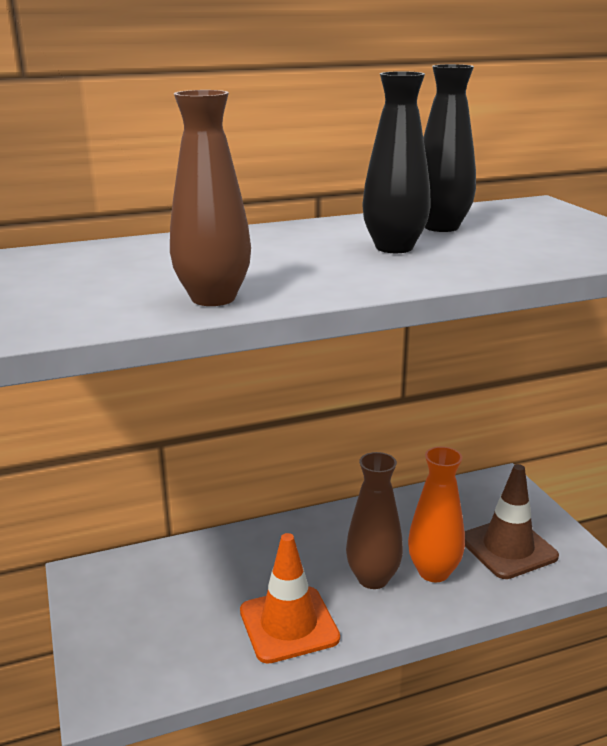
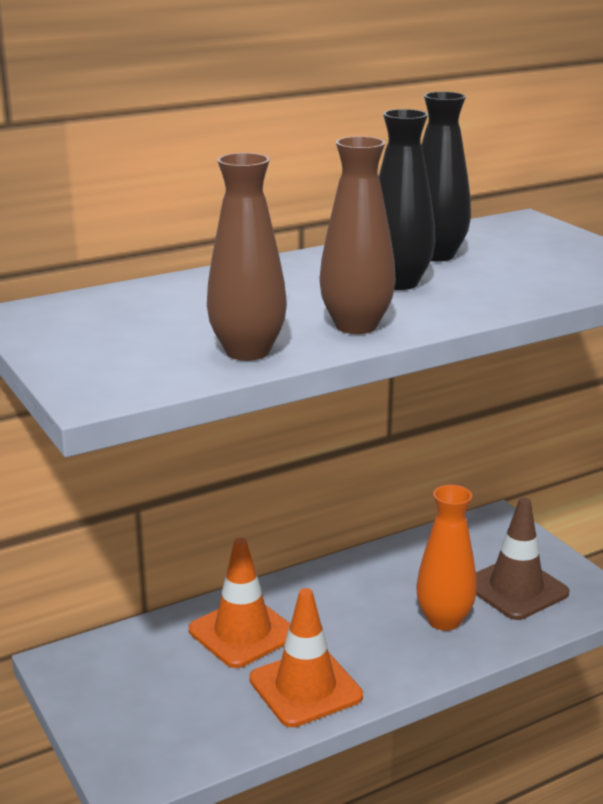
camera: 10 degrees left, 0 degrees up
(247, 564) = (242, 632): none -> orange traffic cone
(373, 578) = (382, 633): brown vase -> brown vase (356, 326)

